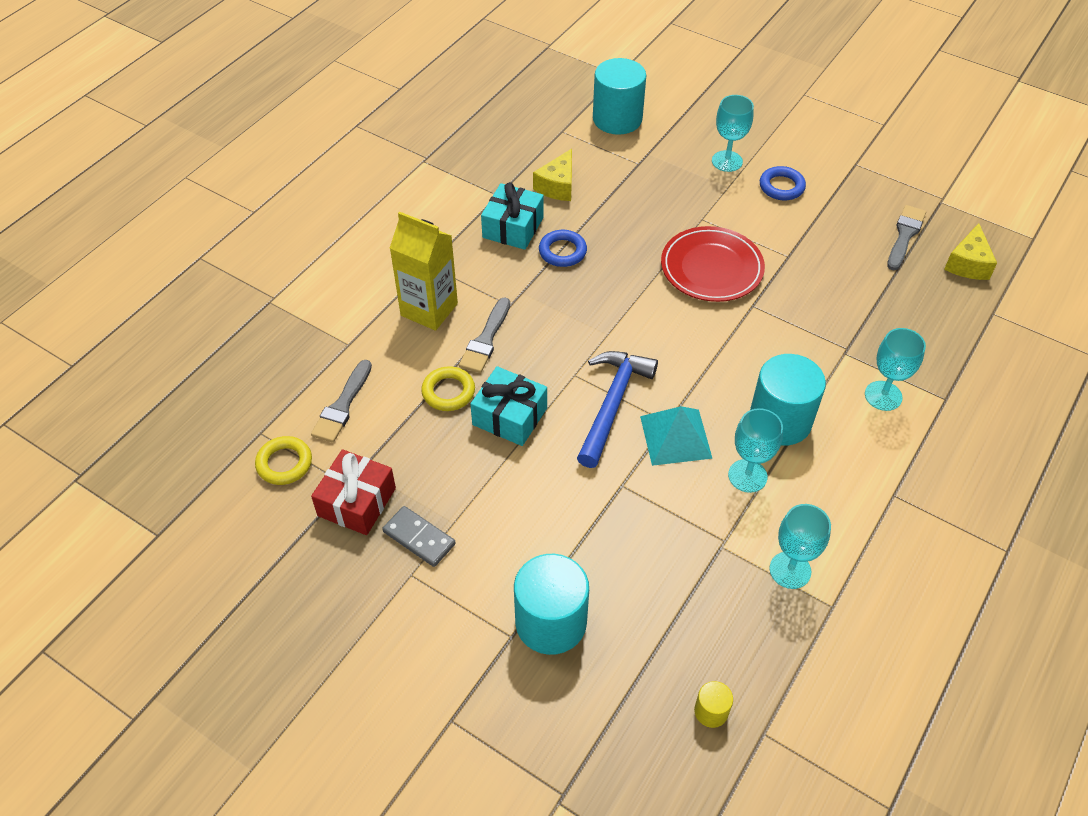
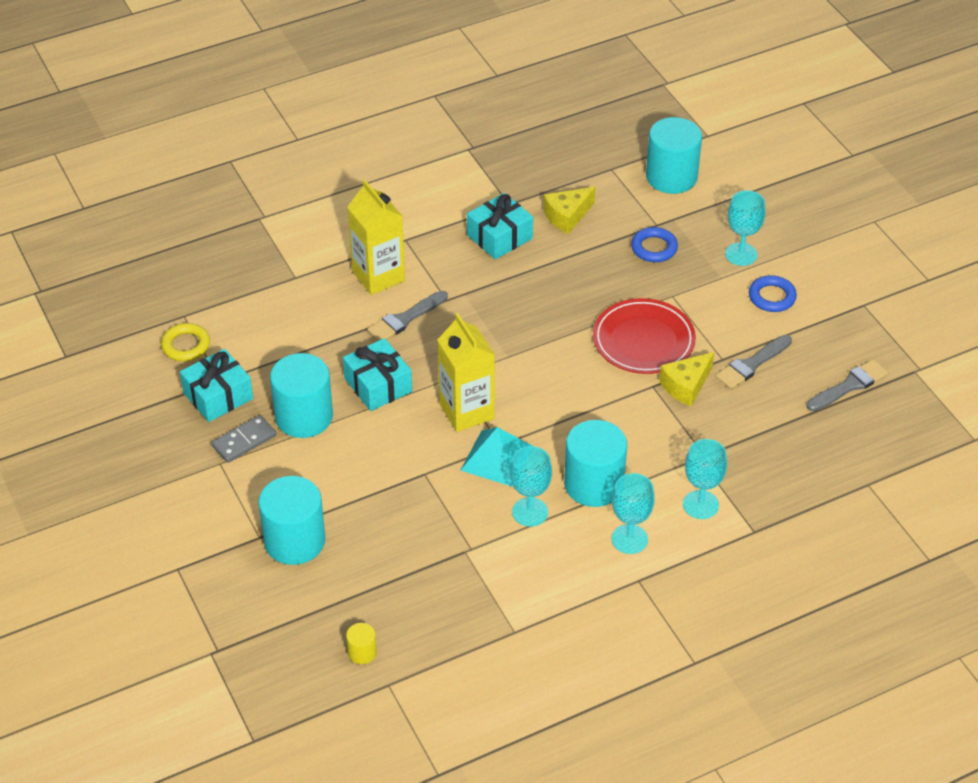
camera: 30 degrees right, 5 degrees down
(342, 405) = (257, 322): grey brush -> grey brush (752, 364)
(357, 502) = (218, 396): red gift -> turquoise gift
(419, 538) = (244, 441): grey domino -> grey domino turned 75 degrees clockwise
(448, 392) = (345, 346): yellow ring -> none
(461, 482) = (304, 417): none -> turquoise cylinder
(562, 251) = (525, 274): blue ring -> blue ring (654, 248)
(612, 404) = (466, 411): blue hammer -> yellow carton
(790, 570) = (504, 592): turquoise goblet -> turquoise goblet (629, 539)
(968, 264) = (886, 434): yellow cheese -> yellow cheese (686, 386)

